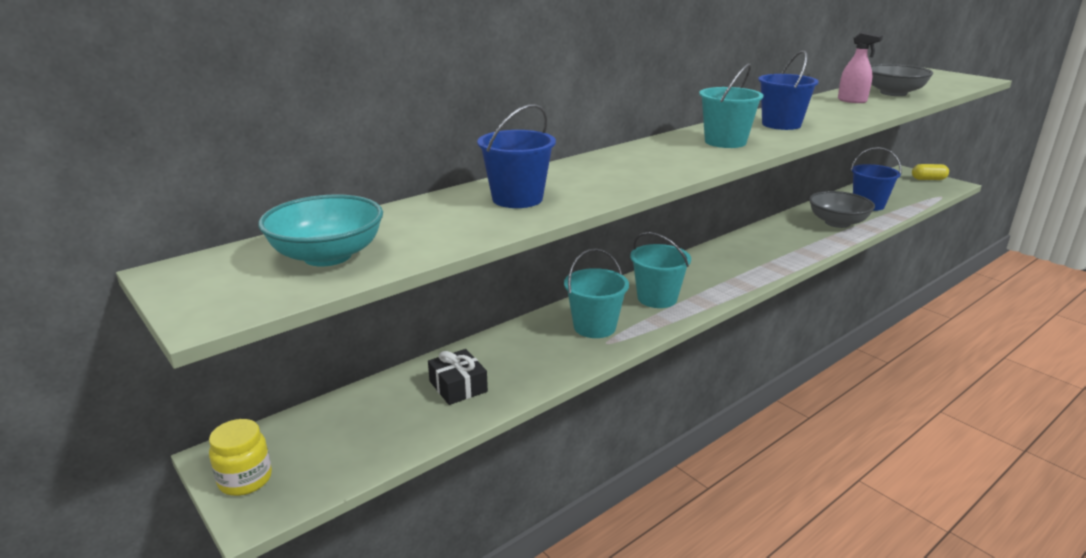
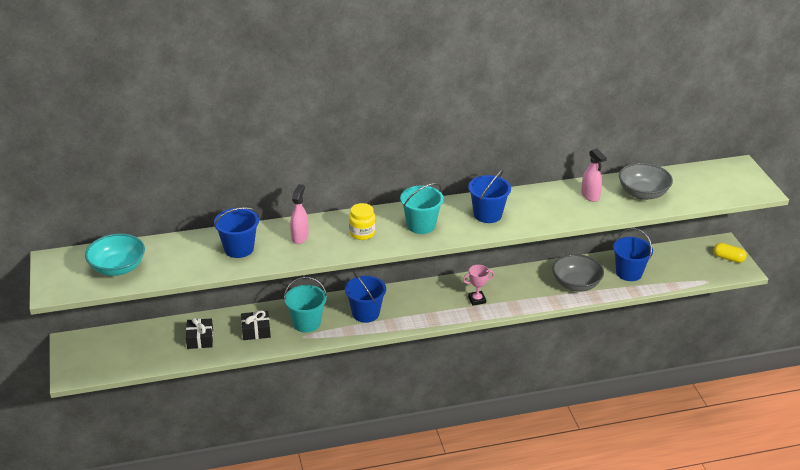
camera: 25 degrees right, 10 degrees up
(245, 480) = (73, 358): yellow jar -> yellow jar (362, 233)
(534, 353) = (256, 331): none -> black gift
(591, 174) = (300, 237): none -> pink spray bottle
(657, 298) = (365, 313): turquoise bucket -> blue bucket
(763, 256) = (477, 300): none -> pink trophy

